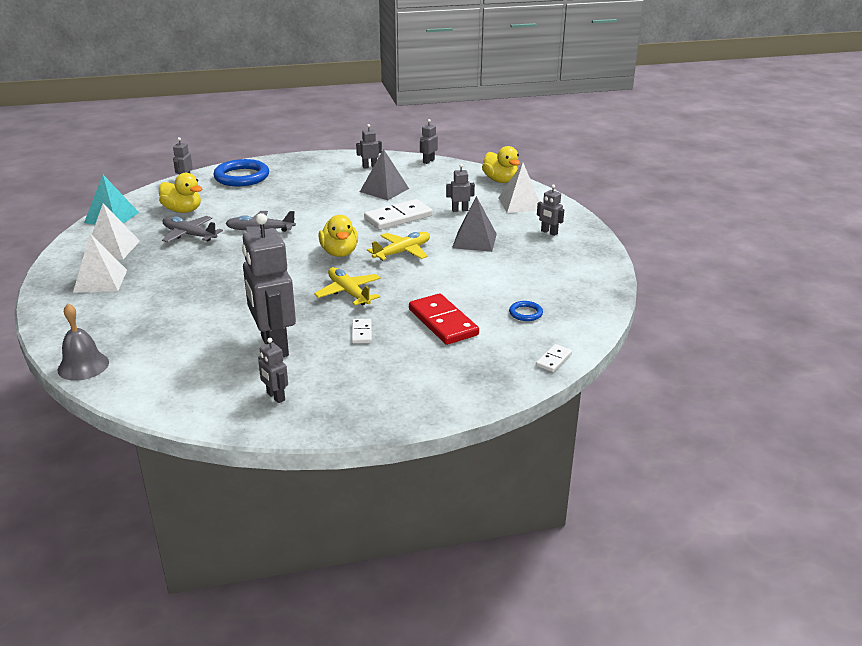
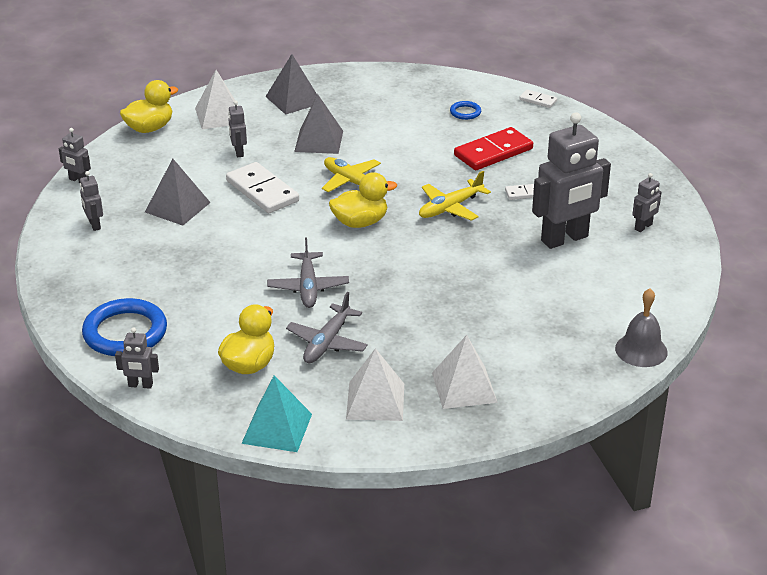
camera: 95 degrees left, 5 degrees up
(549, 232) = (294, 99): grey robot -> grey pyramid

